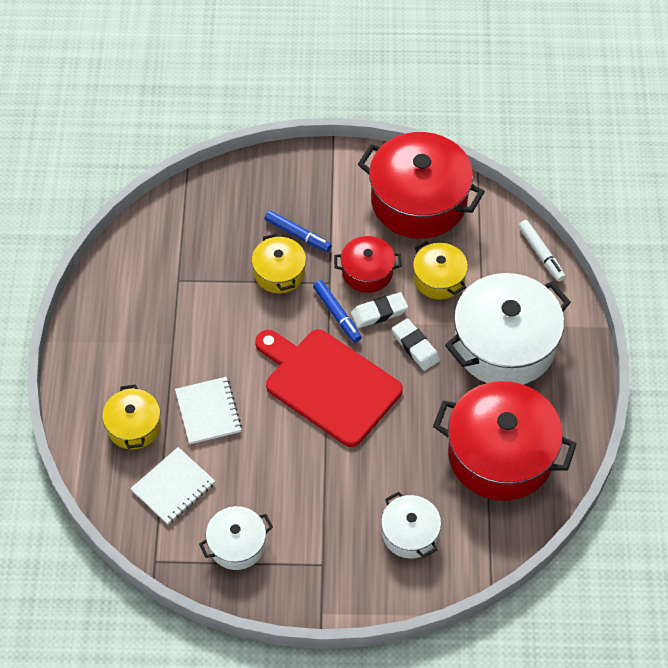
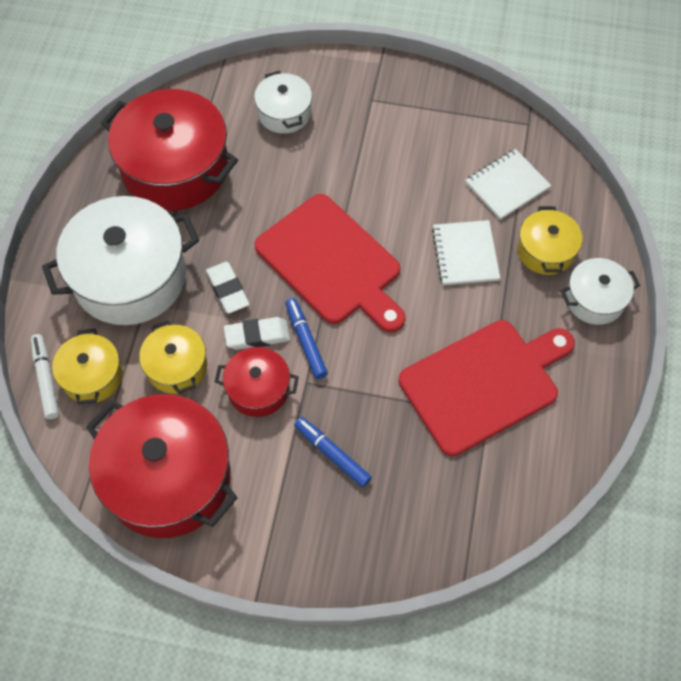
camera: 170 degrees left, 5 degrees up
(183, 303) = (483, 383): none -> red cutting board
(237, 545) = (449, 126): white pot -> white pot (594, 299)
(279, 273) = (363, 405): yellow pot -> yellow pot (92, 376)

